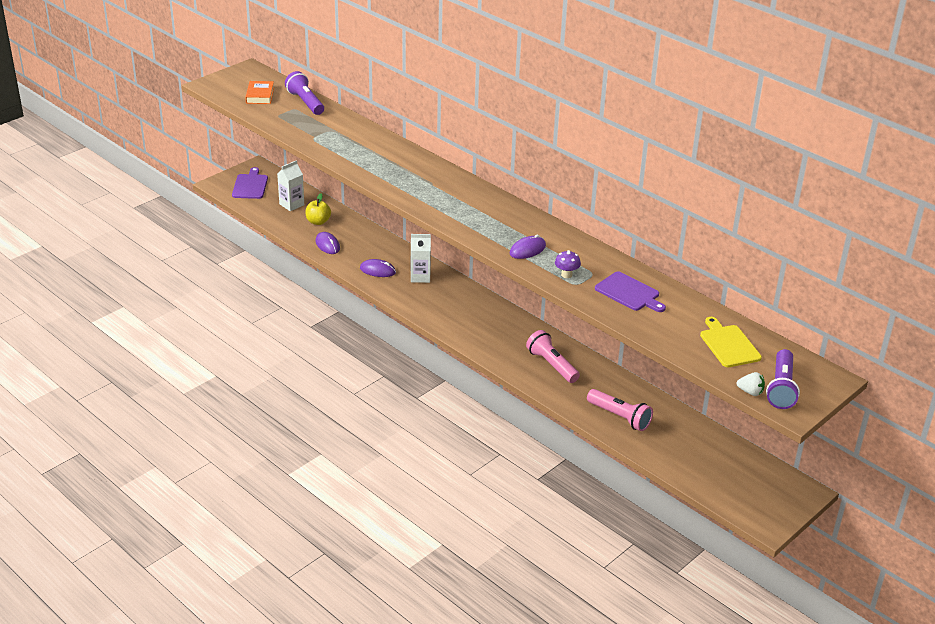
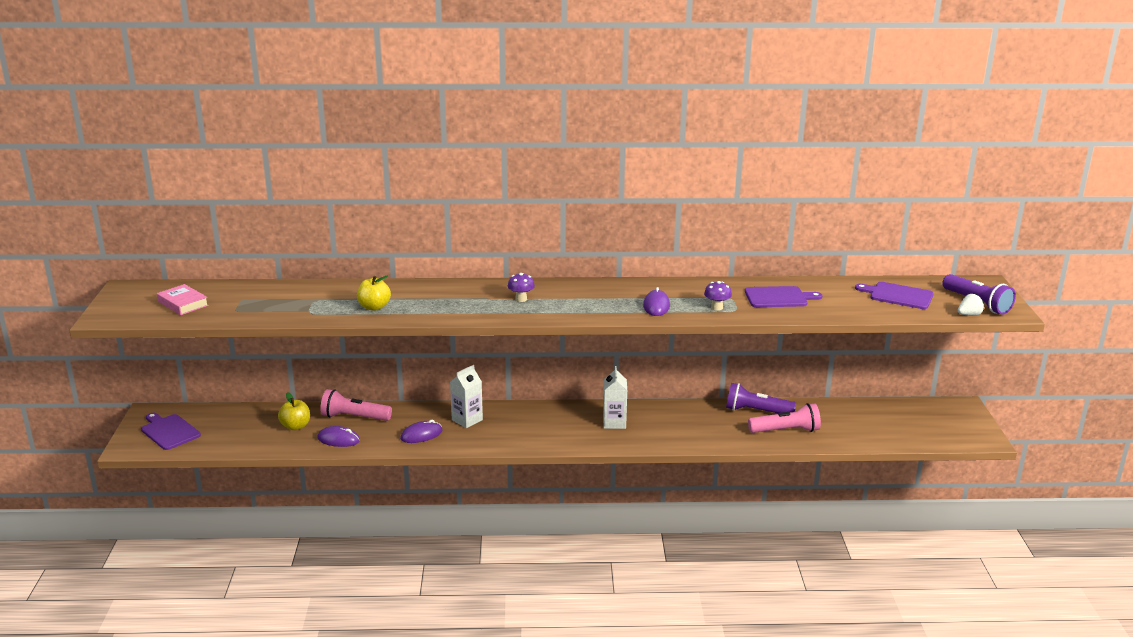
camera: 45 degrees left, 10 degrees down
(260, 95) = (183, 303): orange book -> pink book
(291, 204) = (243, 426): white carton -> white carton (614, 423)
(305, 102) = (244, 290): purple flashlight -> purple flashlight (756, 411)
(354, 154) = (374, 307): none -> yellow apple
(450, 196) = (521, 299): none -> purple mushroom
(552, 365) = (680, 424): pink flashlight -> pink flashlight (354, 417)
(728, 344) = (898, 295): yellow cutting board -> purple cutting board

